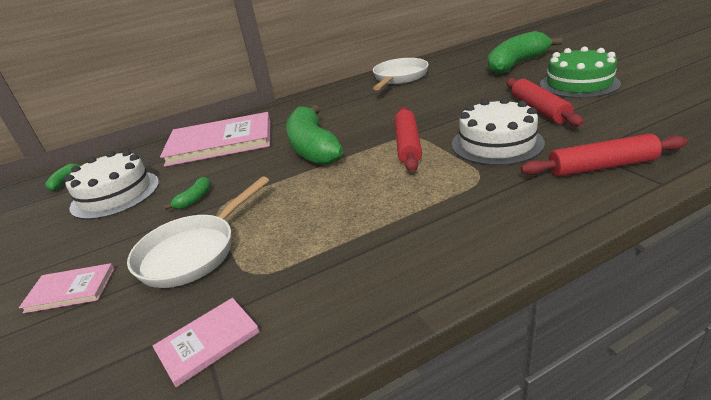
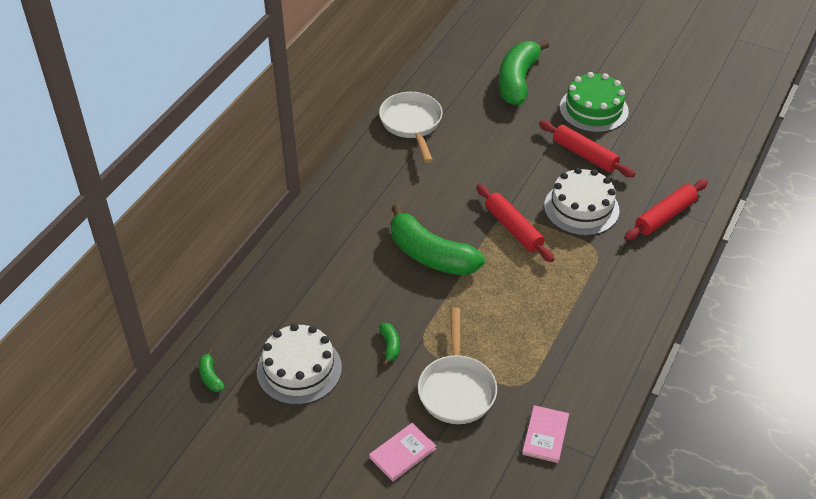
camera: 40 degrees left, 15 degrees up
(220, 142) = (320, 274): pink book -> none

